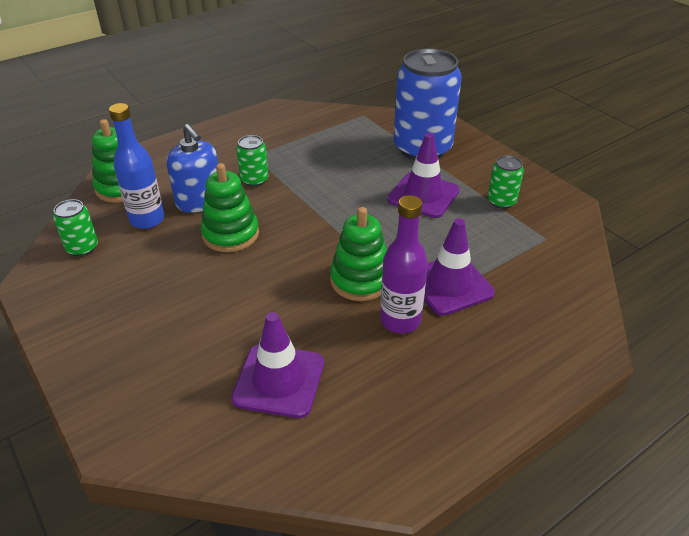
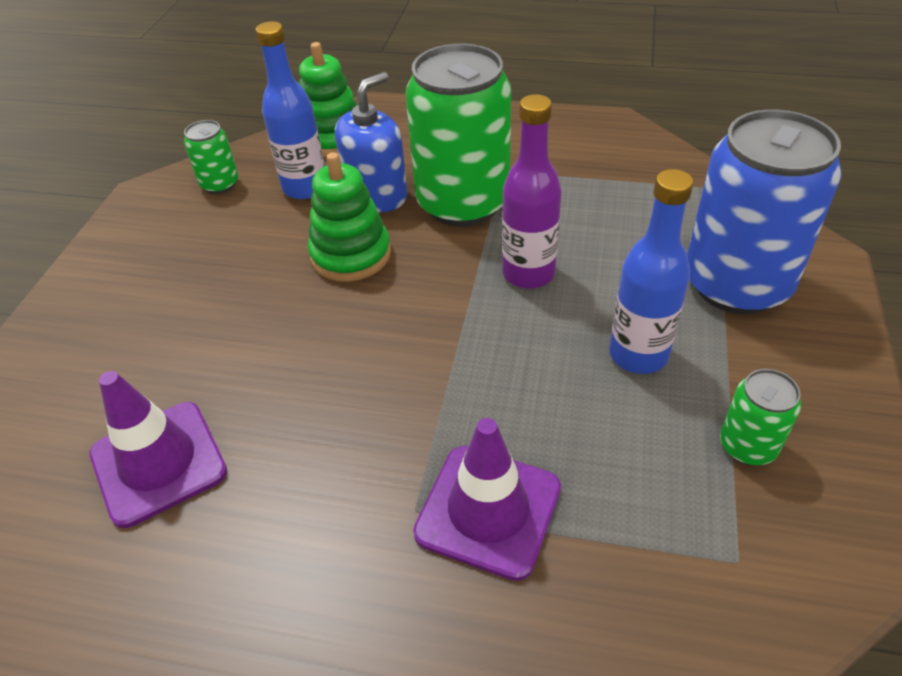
camera: 50 degrees right, 5 degrees up
(199, 201) = (376, 195): blue soap dispenser -> blue soap dispenser turned 150 degrees counterclockwise
(254, 180) = (463, 203): green can -> green can, size x2.23
(360, 280) = (396, 413): green stacking toy -> none
(400, 320) = (362, 505): purple bottle -> purple bottle (528, 273)
(423, 195) = (638, 354): purple traffic cone -> blue bottle

